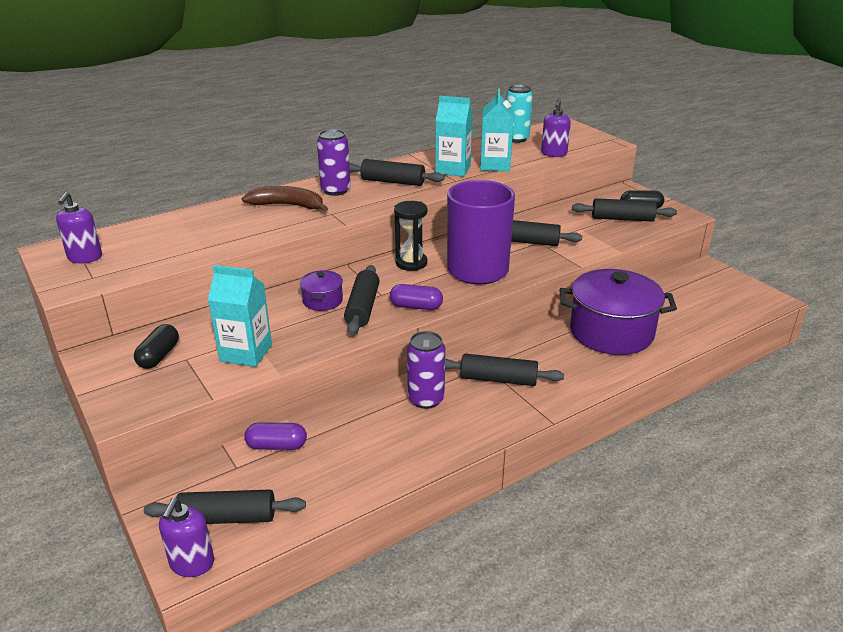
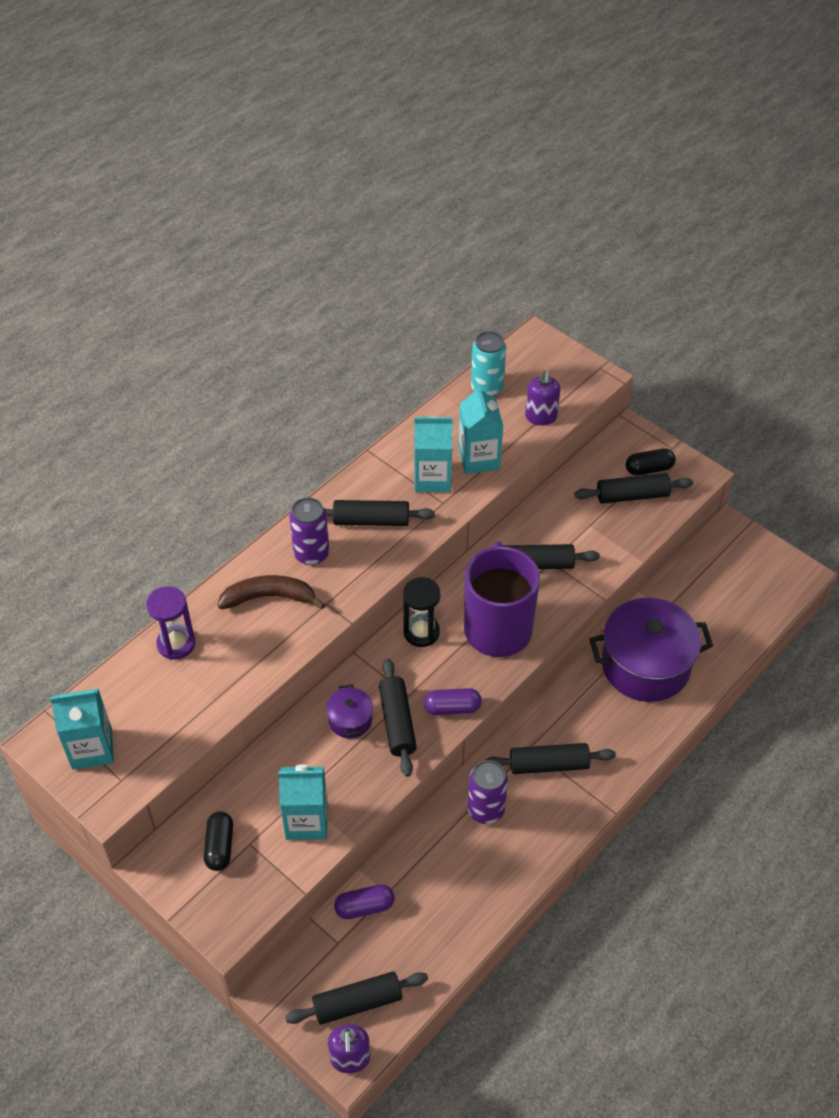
camera: 15 degrees left, 20 degrees up
(85, 258) = (92, 748): purple soap dispenser -> turquoise carton
(197, 217) = (176, 644): none -> purple hourglass

